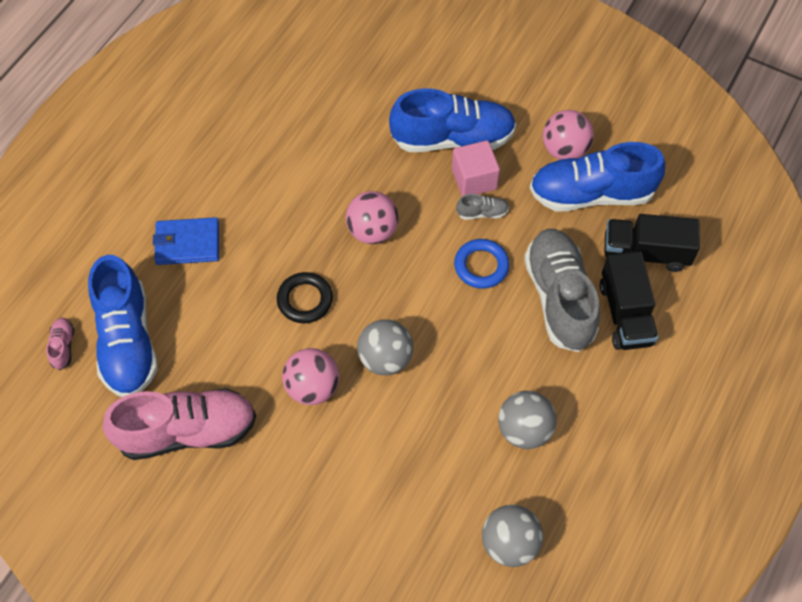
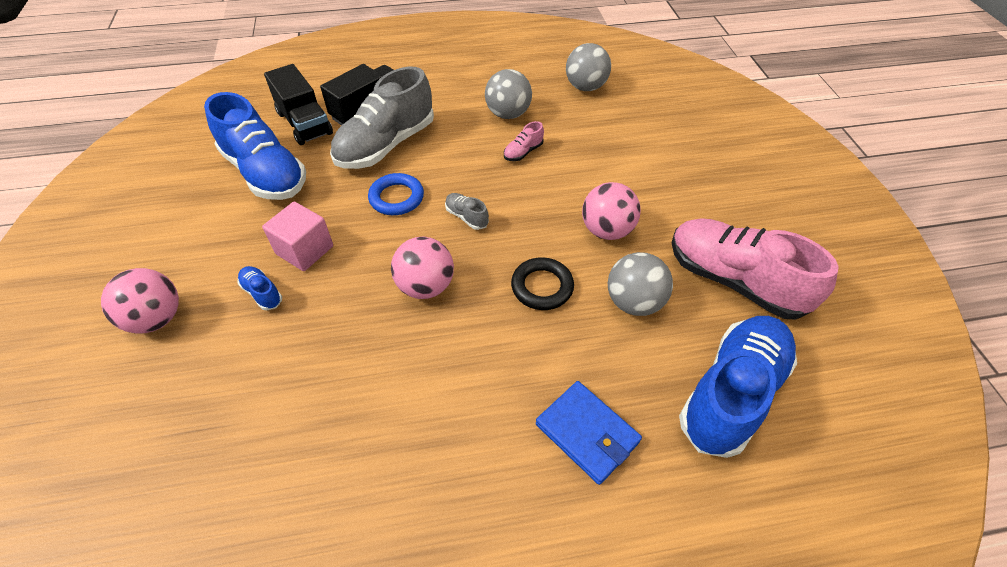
camera: 130 degrees left, 10 degrees down
(63, 347) = (806, 448): pink shoe -> pink shoe (523, 152)
(385, 358) = (535, 205): grey ball -> grey ball (633, 302)
(452, 138) = (262, 293): blue shoe -> blue shoe, size x0.41
(482, 213) = (340, 225): grey shoe -> grey shoe (466, 217)
(564, 150) = (223, 210): pink ball -> pink ball (156, 318)

